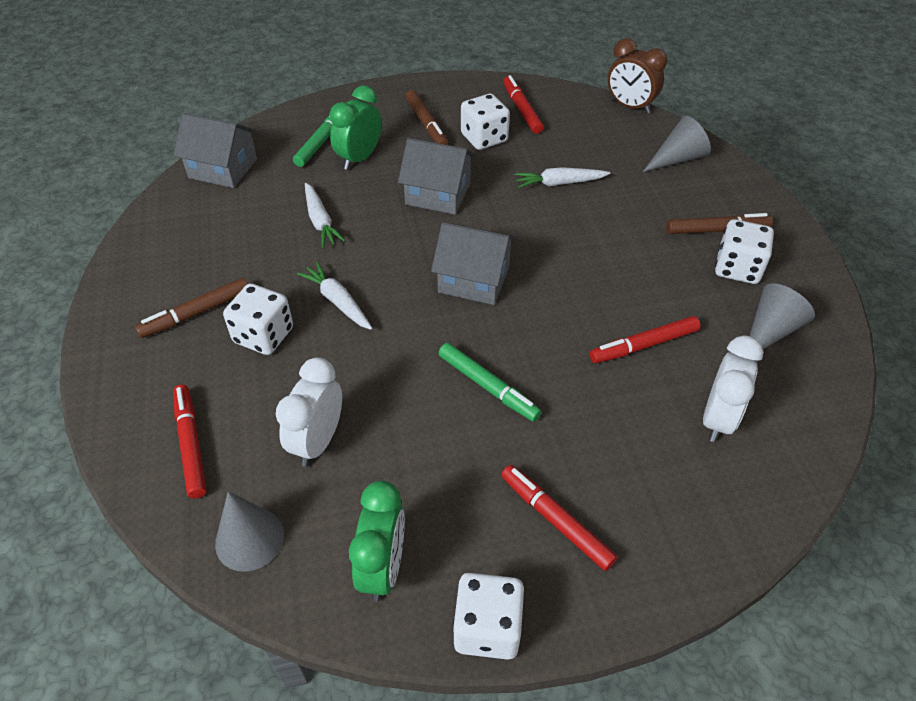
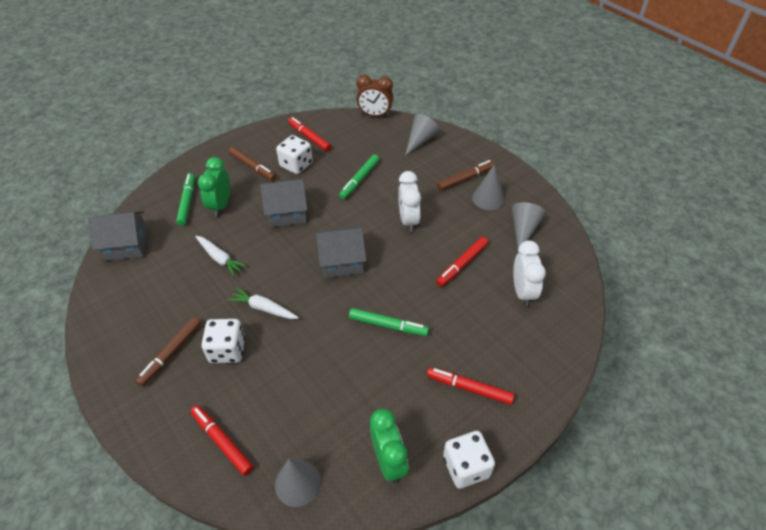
camera: 25 degrees left, 0 degrees up
(318, 441) = (304, 403): white clock -> white clock (408, 220)
(559, 183) = (359, 180): white carrot -> green marker
(737, 268) = (488, 198): white dice -> grey cone

